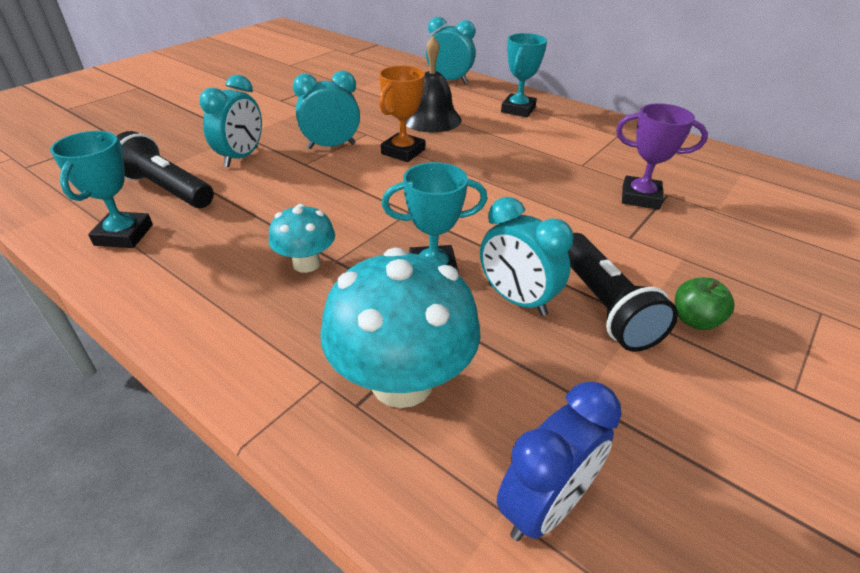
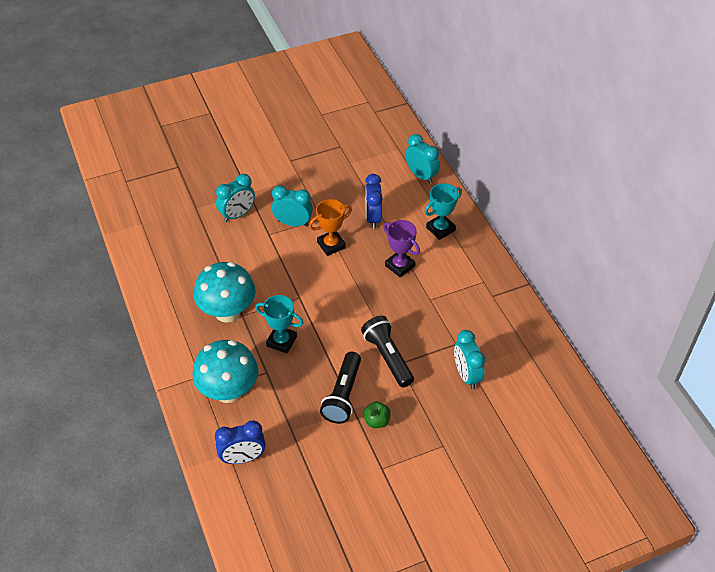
camera: 30 degrees right, 10 degrees up
(124, 235) = (156, 257): turquoise trophy -> none
(167, 189) = (188, 229): black flashlight -> black flashlight (388, 357)
(306, 263) = (227, 312): turquoise mushroom -> turquoise mushroom, size x1.83
(431, 119) = (373, 218): black bell -> blue clock
(517, 299) = (306, 374): turquoise clock -> turquoise clock (466, 375)
(640, 197) = (436, 339): purple trophy -> purple trophy (400, 266)

